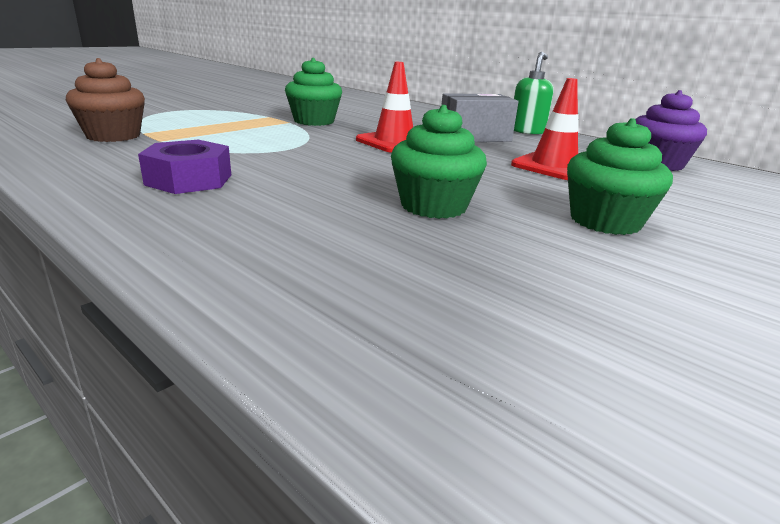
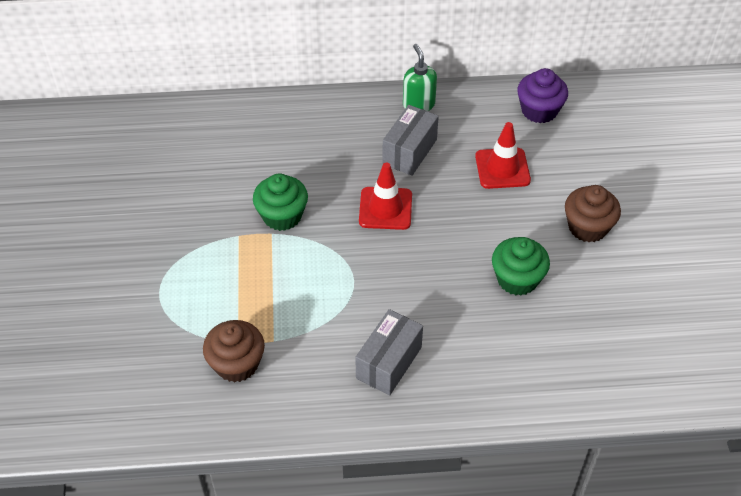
camera: 45 degrees left, 25 degrees up
(189, 180) = (389, 362): purple nut -> grey box
(605, 221) = (587, 227): green cupcake -> brown cupcake

